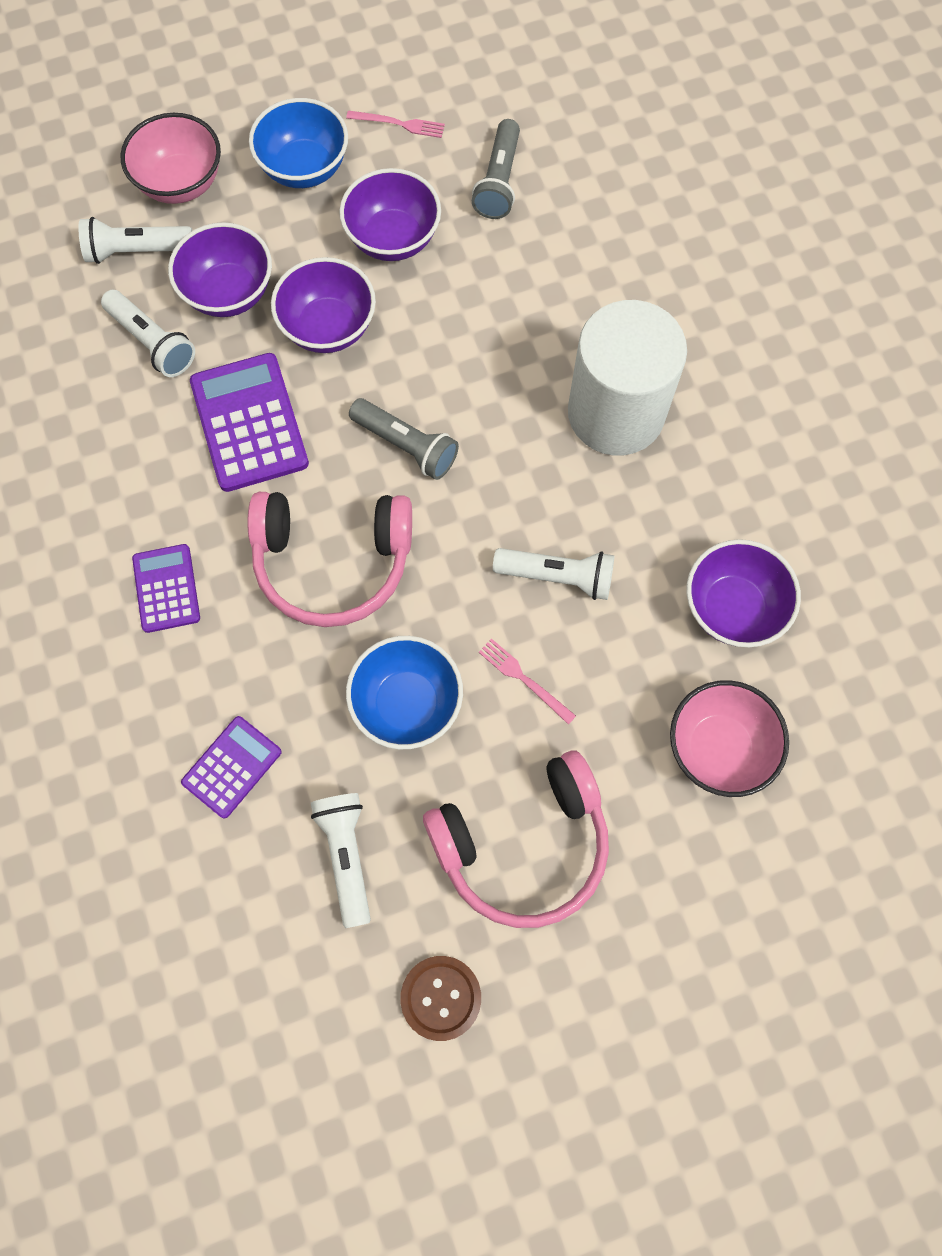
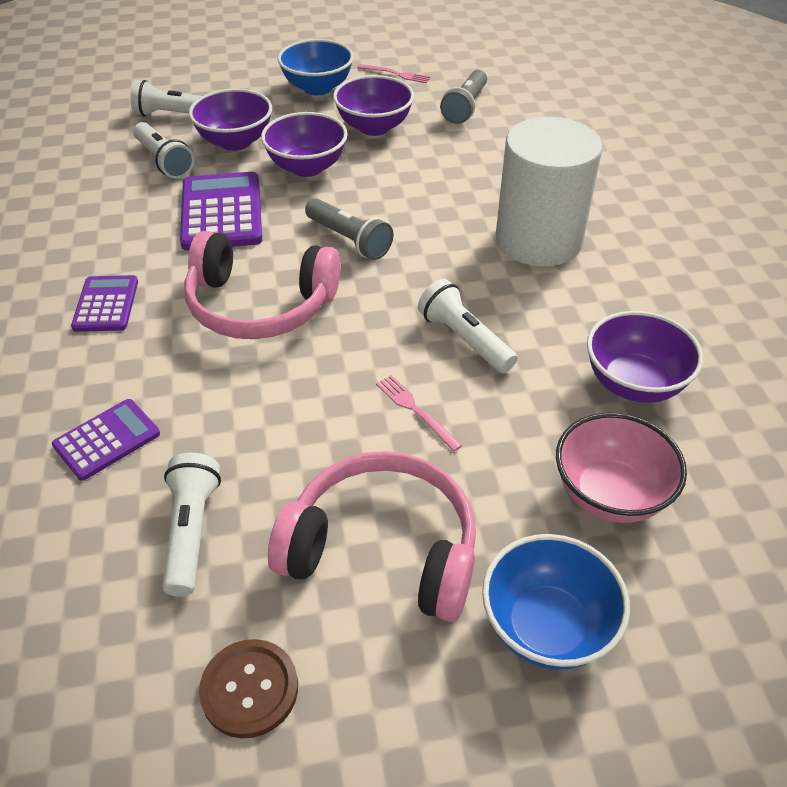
camera: 10 degrees right, 25 degrees down
(181, 183) = (223, 86): pink bowl -> none
(407, 703) = (295, 414): blue bowl -> blue bowl (547, 626)
(523, 844) = (382, 550): pink headphones -> pink headphones turned 150 degrees counterclockwise
(557, 576) = (464, 339): white flashlight -> white flashlight turned 150 degrees counterclockwise

